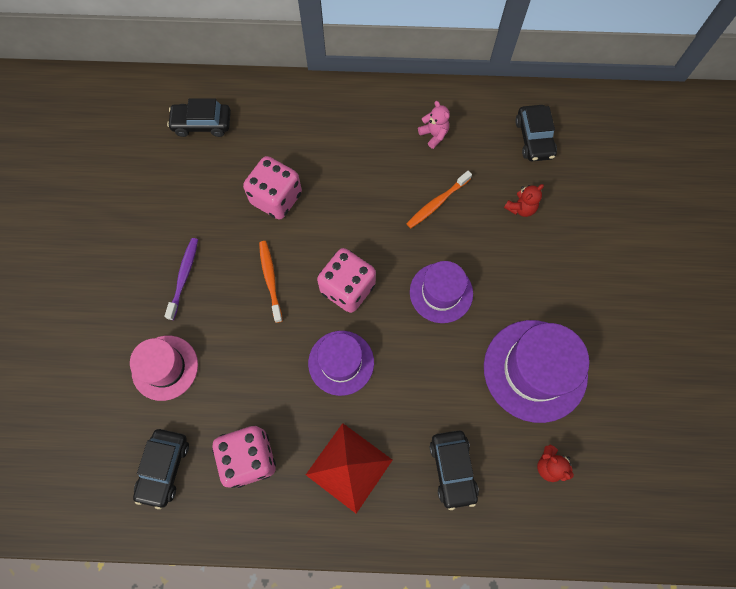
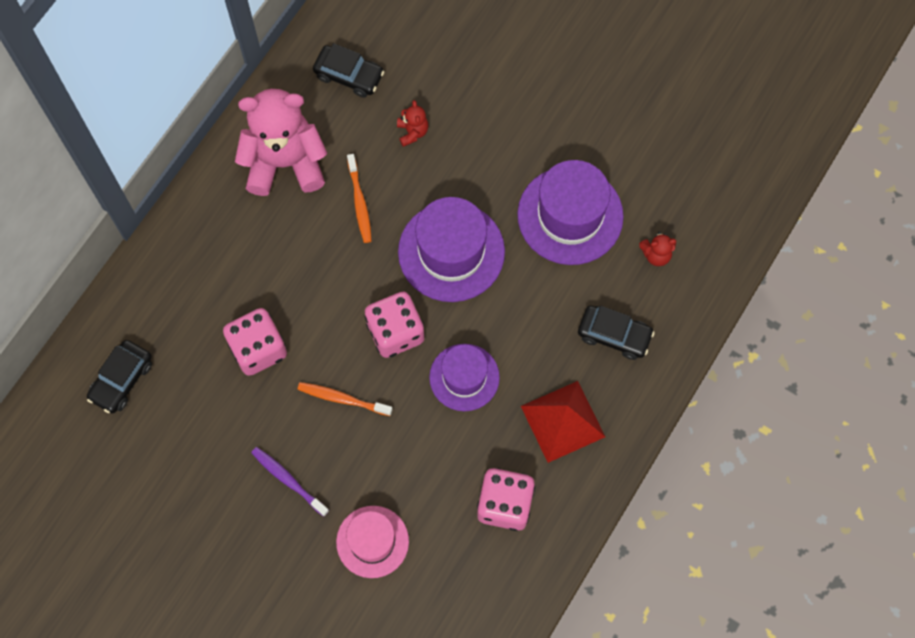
camera: 60 degrees left, 0 degrees up
(164, 468) = (470, 586): black car -> none
(434, 135) = (285, 163): pink teddy bear -> pink teddy bear, size x2.47
(441, 292) = (451, 252): purple hat -> purple hat, size x1.57

